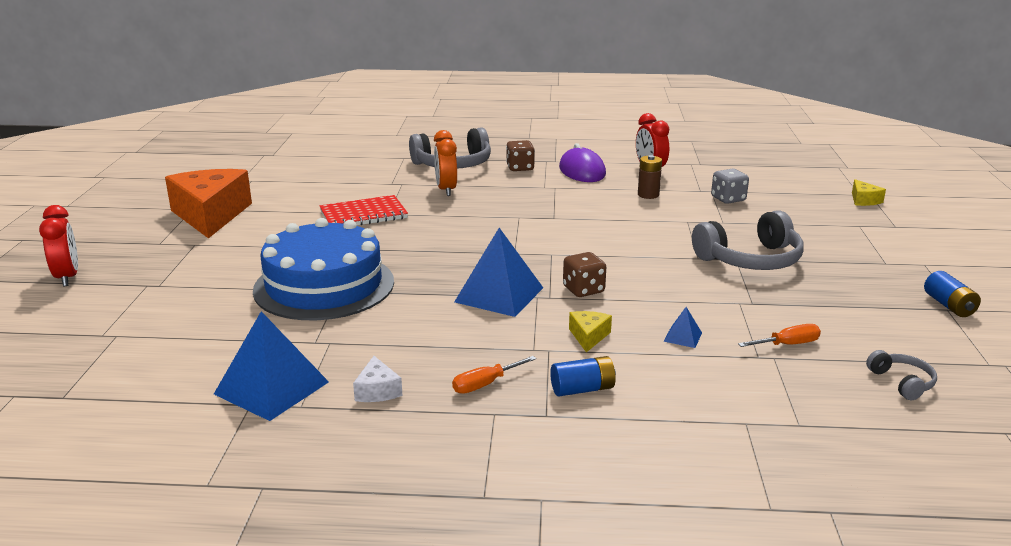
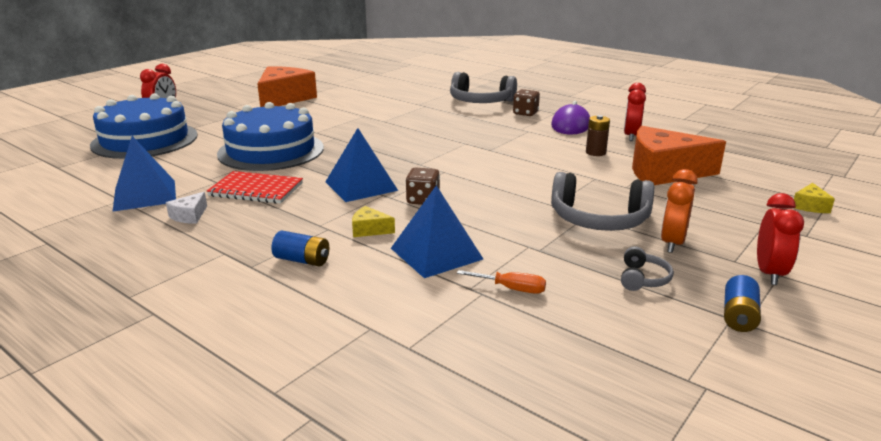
camera: 35 degrees right, 0 degrees up
(122, 322) = (145, 140): none -> blue cake
(363, 215) = (367, 118): red notebook -> red notebook (256, 190)
(446, 190) = (447, 115): orange clock -> orange clock (672, 243)
(485, 384) = (251, 234): orange screwdriver -> none
(588, 336) = (369, 230): yellow cheese -> yellow cheese turned 120 degrees counterclockwise
(683, 337) = (436, 253): blue pyramid -> blue pyramid, size x2.29
(728, 199) = (664, 172): grey dice -> orange cheese
(902, 382) = (562, 356): grey headphones -> grey headphones (643, 279)
(918, 265) = (769, 273): none -> red clock

